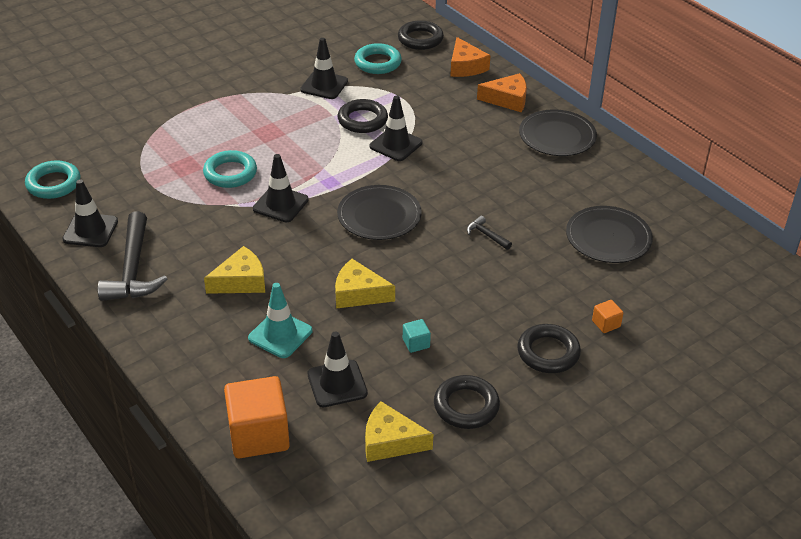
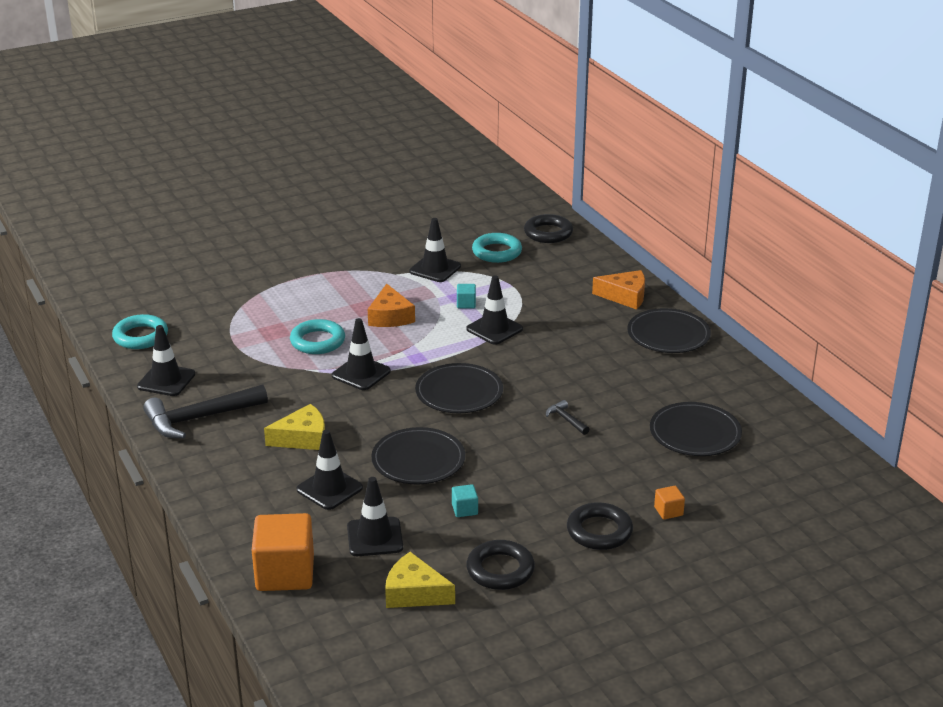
camera: 10 degrees right, 10 degrees down
(133, 270) = (199, 418): black hammer -> black hammer turned 60 degrees clockwise
(280, 334) = (329, 489): turquoise traffic cone -> black traffic cone
(358, 293) = (418, 460): yellow cheese -> black plate
(362, 120) = (466, 304): black ring -> turquoise cube
(465, 66) = (589, 262): orange cheese -> orange cheese (390, 317)

